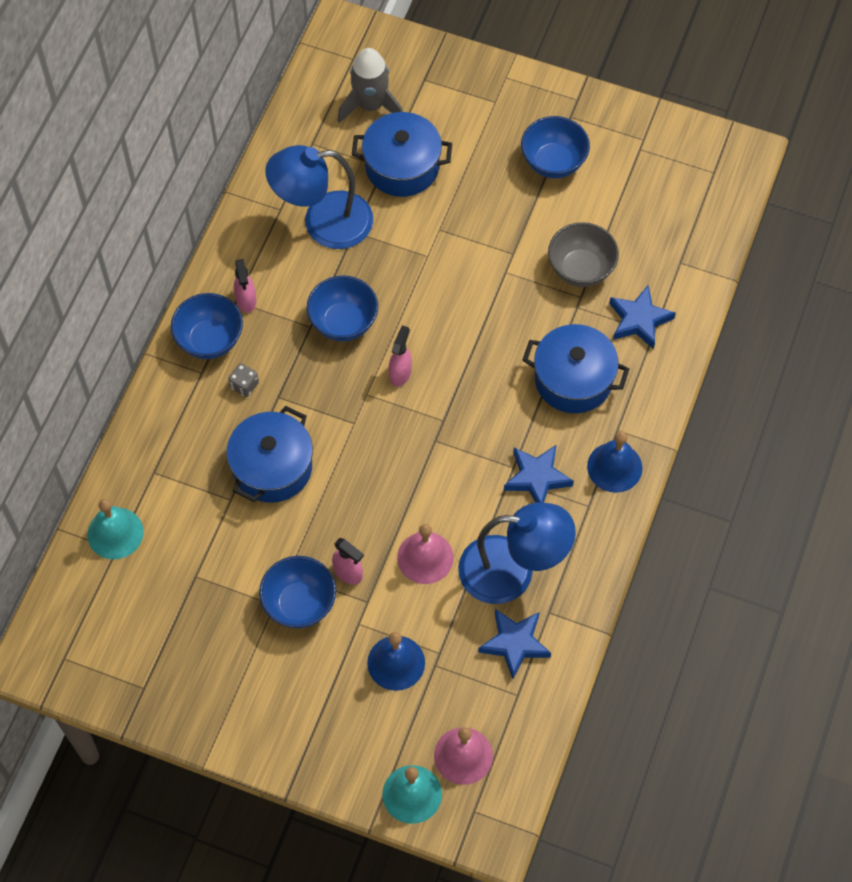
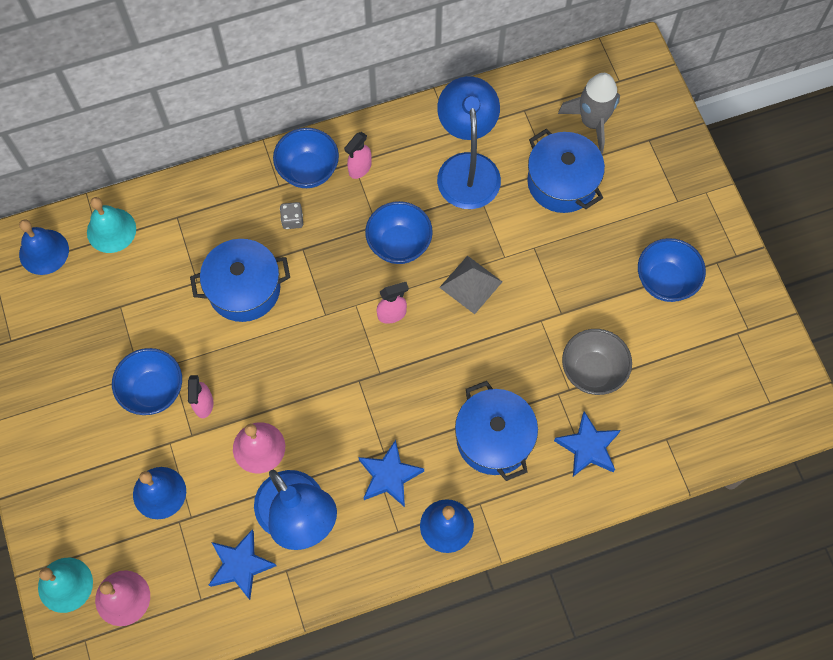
camera: 50 degrees right, 5 degrees up
(82, 602) = (44, 252): none -> blue bell
(323, 222) = (467, 168): blue lamp -> blue lamp turned 45 degrees clockwise
(428, 298) = (470, 284): none -> grey pyramid

